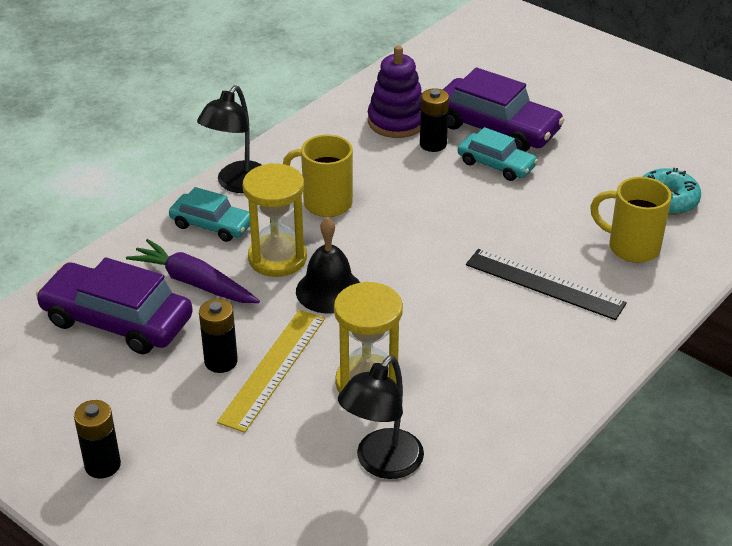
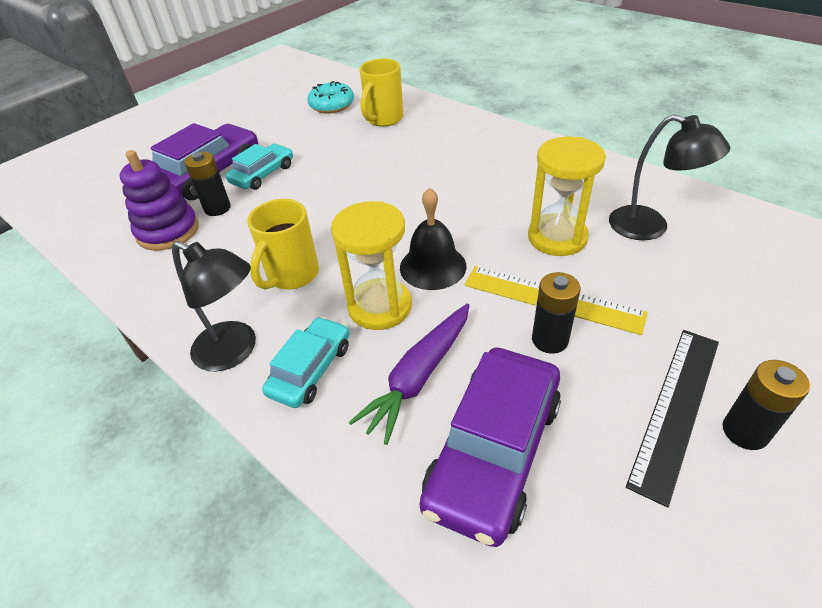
camera: 85 degrees left, 5 degrees up
(544, 284) = (424, 153): black ruler -> black ruler (675, 408)

